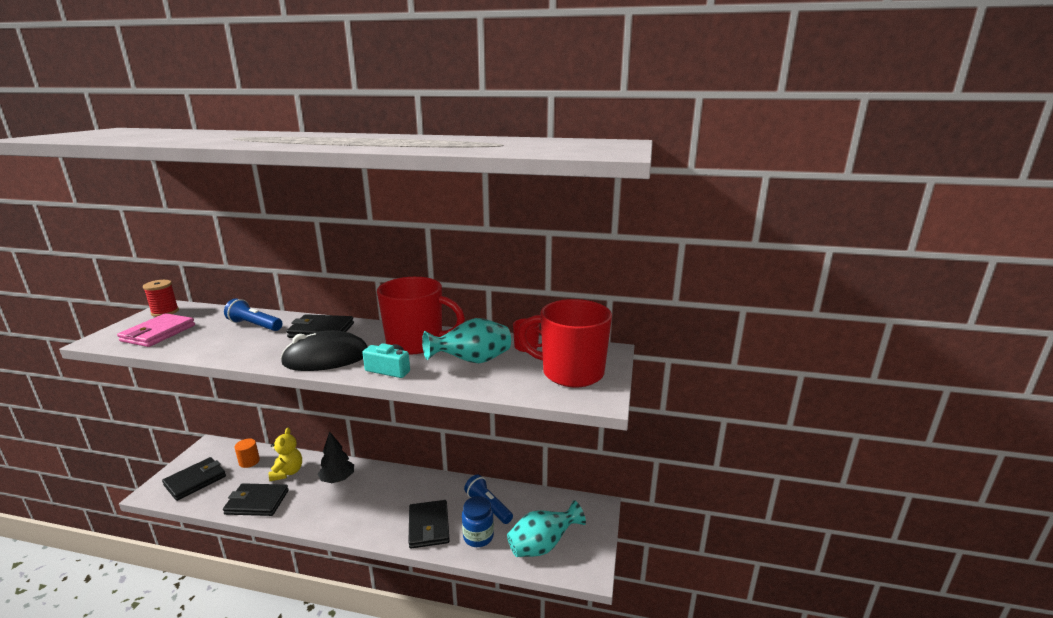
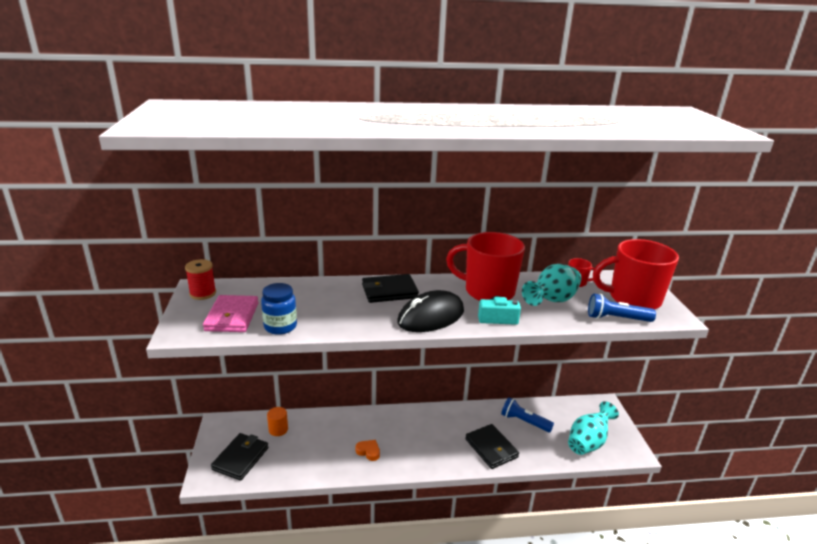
camera: 20 degrees left, 5 degrees up
(255, 325) = (319, 295): blue flashlight -> blue flashlight (616, 318)
(257, 502) = (322, 463): black wallet -> none
(287, 472) = (326, 431): yellow teddy bear -> none
(307, 501) = (368, 451): none -> orange heart
(338, 479) = (379, 427): black tree -> none
(417, 343) = (487, 291): red mug -> red mug turned 150 degrees counterclockwise
(478, 536) = (536, 447): blue jar -> blue jar (280, 326)

